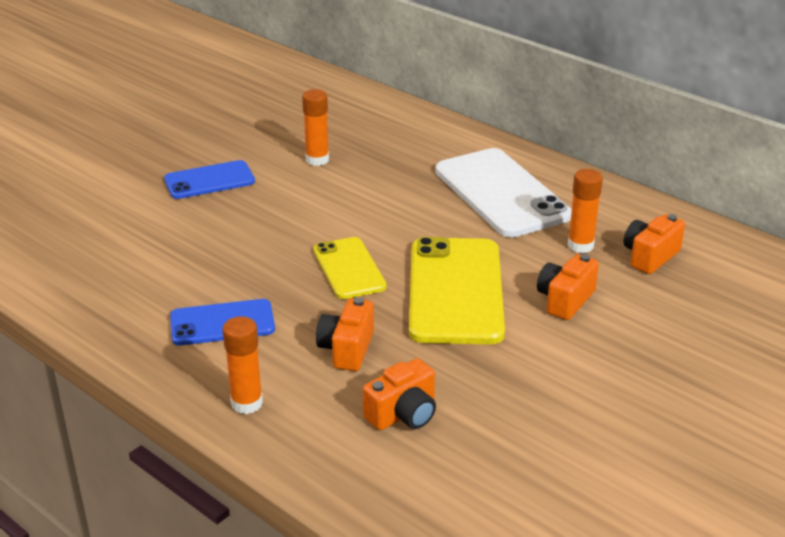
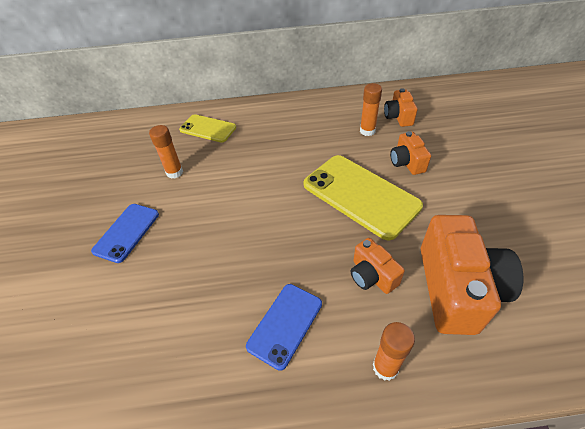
camera: 45 degrees left, 15 degrees up
(349, 268) = (294, 225): yellow phone -> yellow phone (208, 129)
(403, 414) = (457, 289): orange camera -> orange camera, size x1.95
(501, 193) = (294, 128): white phone -> none

